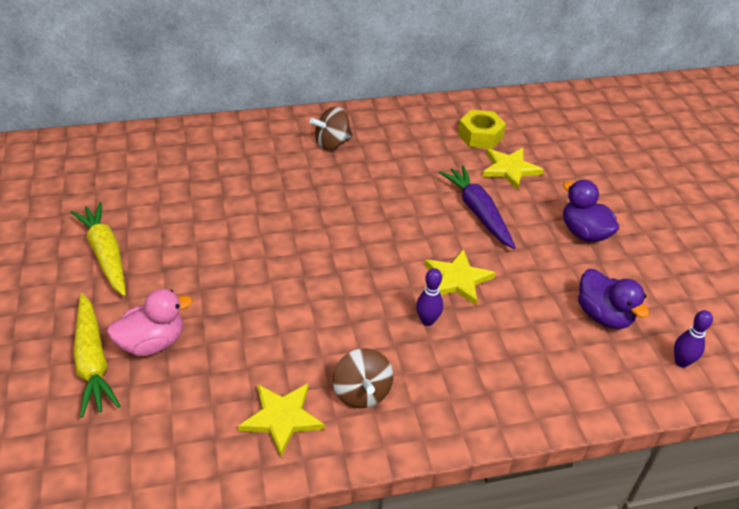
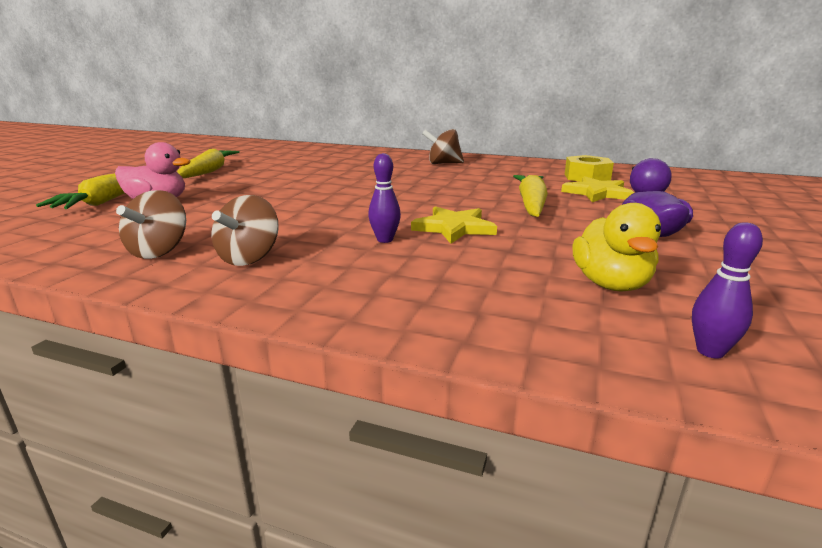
camera: 35 degrees right, 20 degrees down
(281, 418) = (159, 251): yellow star -> brown spinning top
(478, 212) = (531, 204): purple carrot -> yellow carrot
(603, 315) = (610, 284): purple duck -> yellow duck

